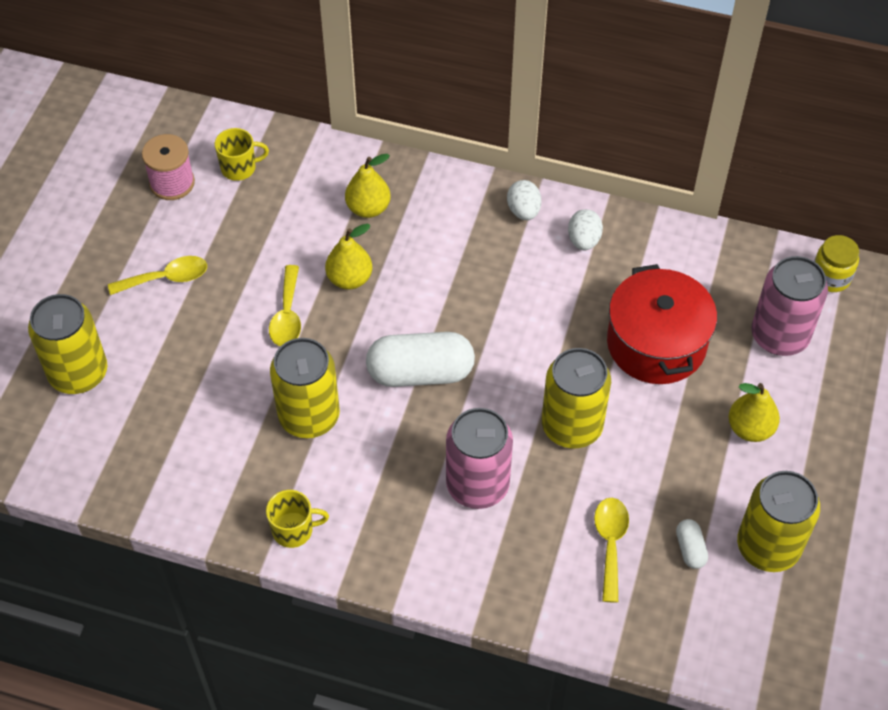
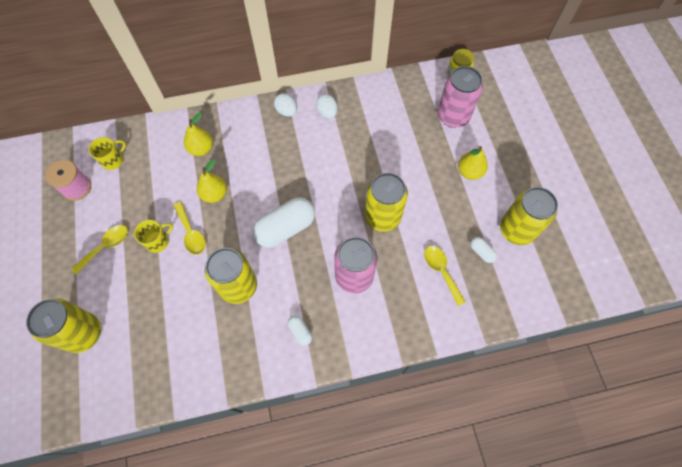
camera: 30 degrees left, 10 degrees up
(294, 530) = (269, 359): yellow mug -> yellow mug (158, 241)
(356, 517) = (300, 331): none -> white capsule
(656, 343) = (397, 150): red pot -> none

